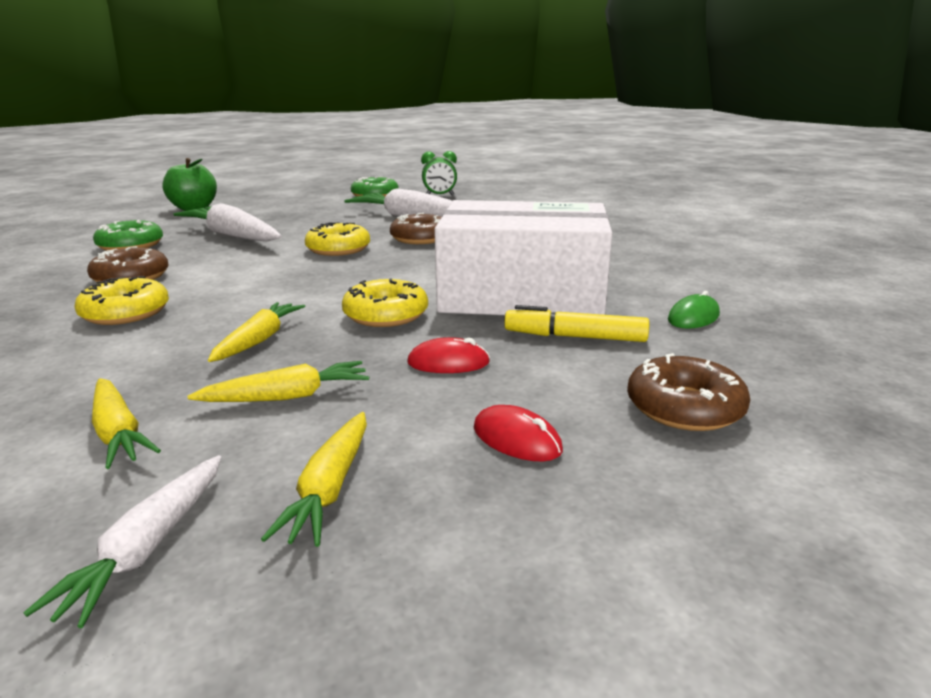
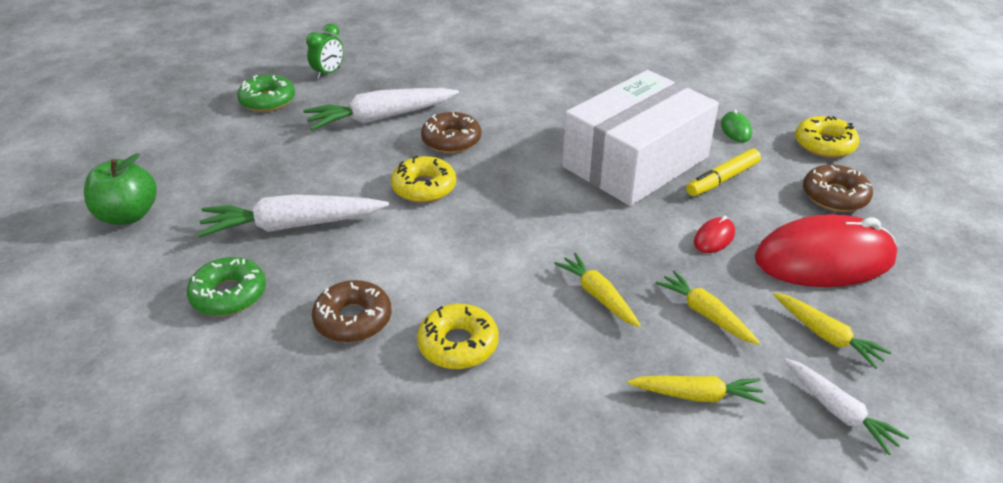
camera: 50 degrees left, 15 degrees up
(287, 396) = (705, 314): yellow carrot -> yellow carrot turned 60 degrees counterclockwise
(386, 315) = (609, 227): yellow donut -> yellow donut (824, 144)
(516, 439) = (824, 259): red mouse -> red mouse, size x2.44

